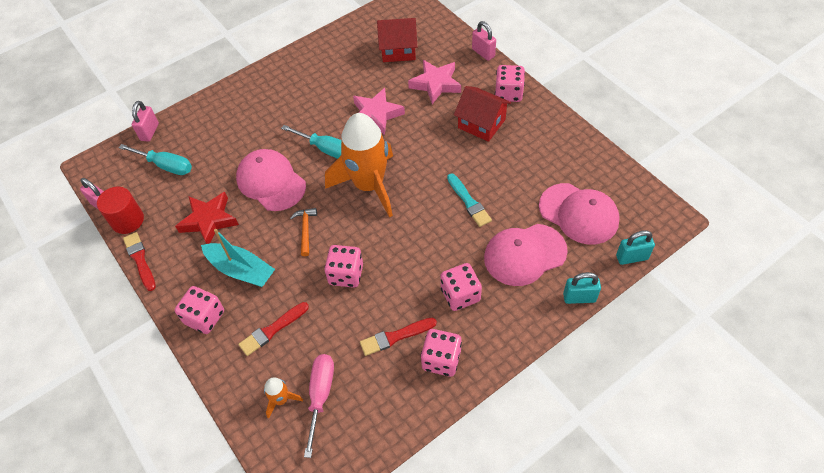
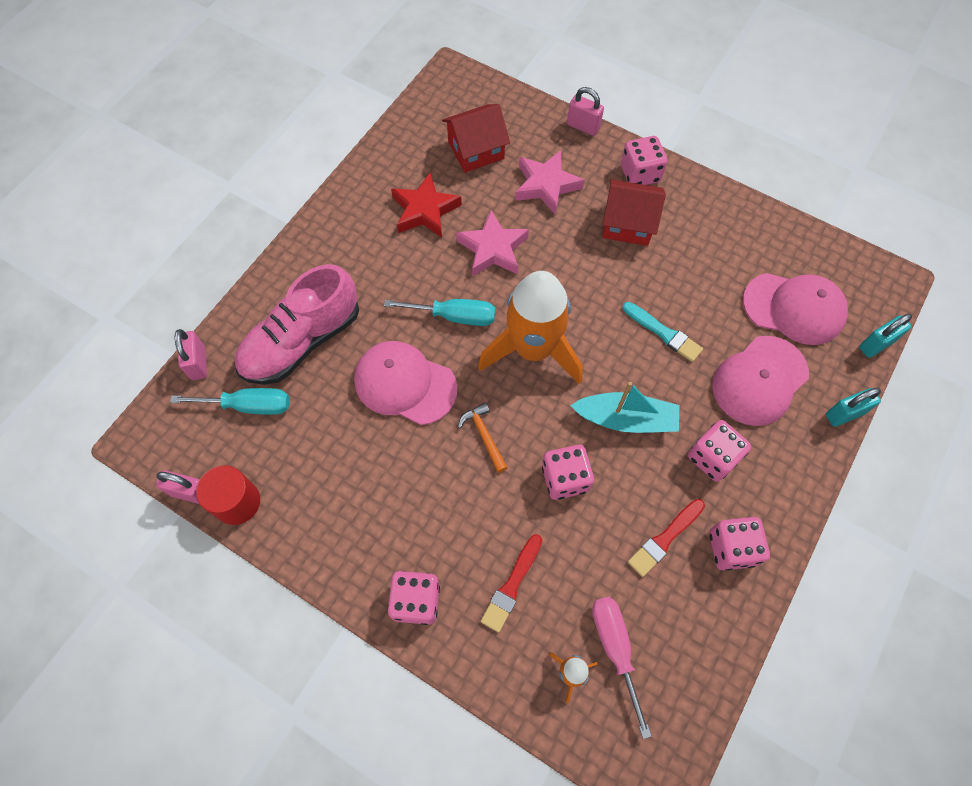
camera: 25 degrees left, 10 degrees up
(140, 260) = (285, 552): red brush -> none
(209, 220) = (350, 465): red star -> red star (425, 210)
(219, 137) = (302, 341): none -> pink shoe
(241, 270) = (429, 519): turquoise boat -> turquoise boat (626, 419)

